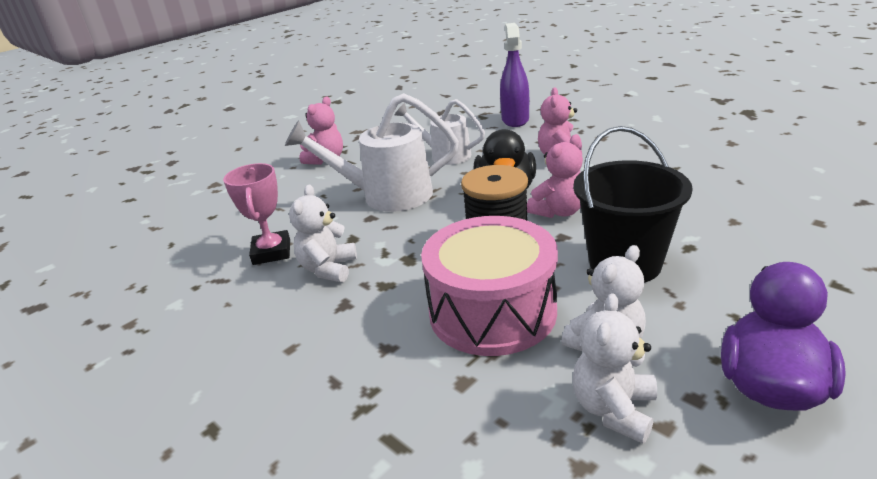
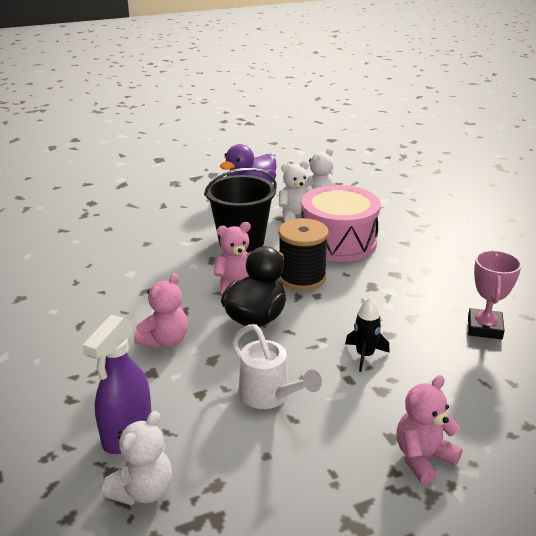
camera: 160 degrees left, 0 degrees up
(328, 269) = (435, 297): white teddy bear -> white teddy bear (143, 491)
(386, 196) = (364, 355): white watering can -> black rocket

